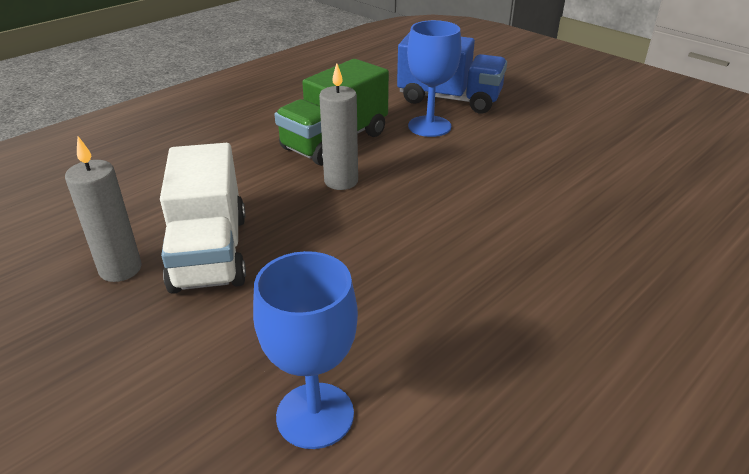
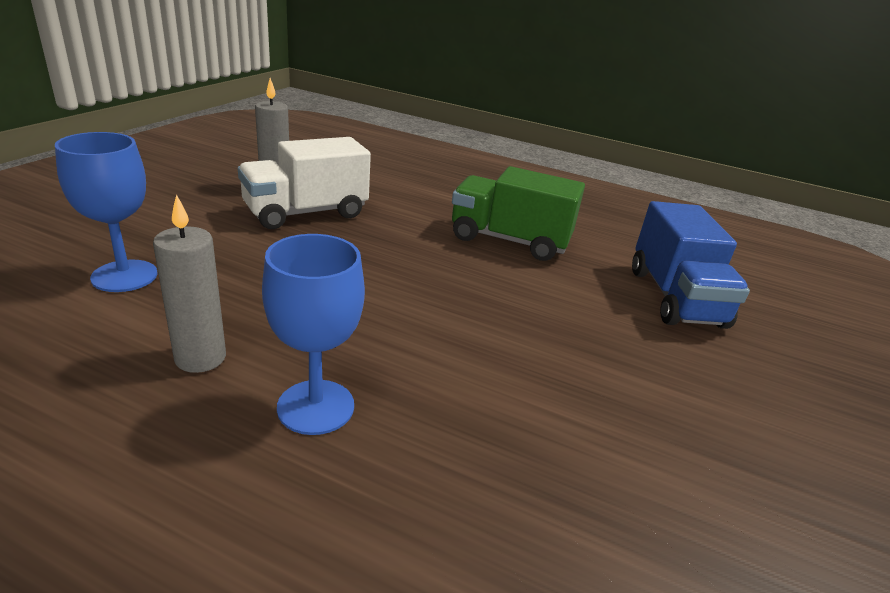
camera: 65 degrees right, 5 degrees down
(341, 181) = (440, 251): grey candle -> grey candle (200, 358)
(429, 126) = (593, 289): blue goblet -> blue goblet (316, 407)

